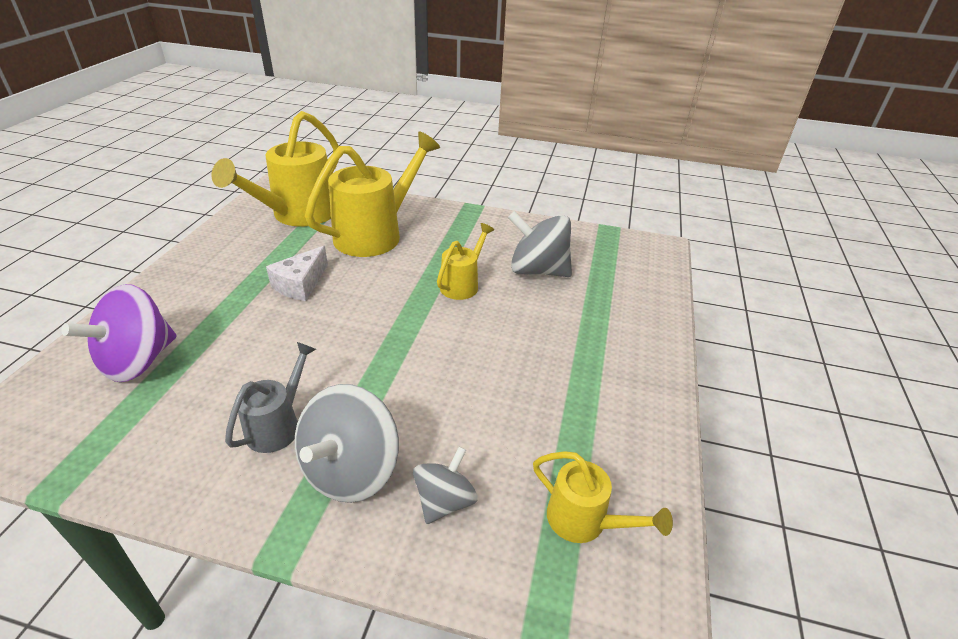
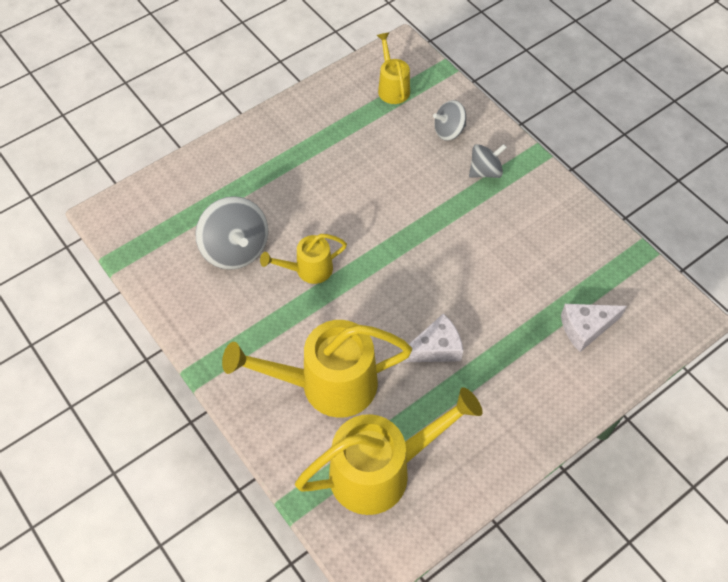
camera: 140 degrees left, 20 degrees up
(138, 361) = (585, 328): purple spinning top -> white cheese
(278, 425) = (511, 221): grey watering can -> none
(351, 470) = (485, 171): grey spinning top -> grey spinning top, size x0.60

